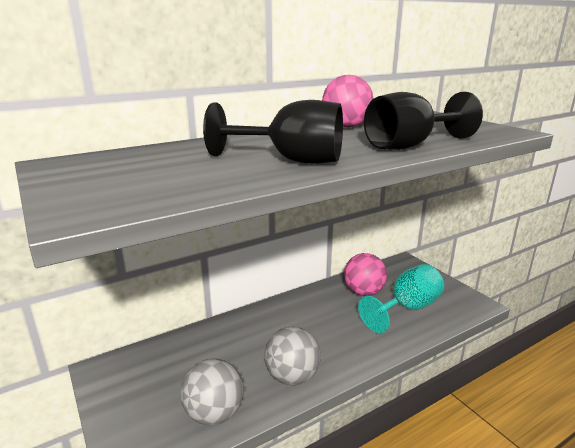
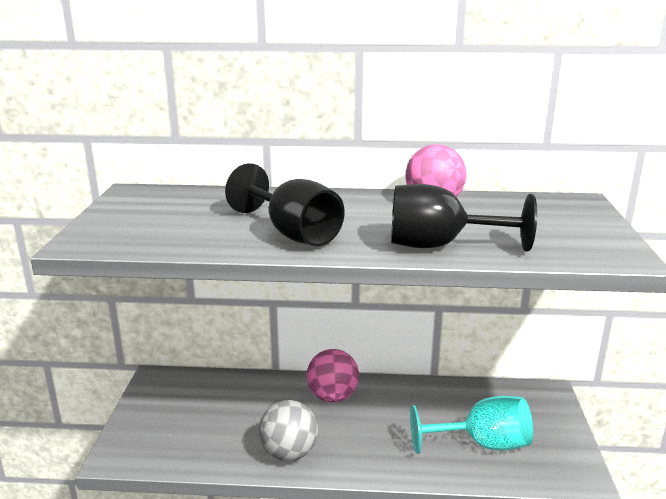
camera: 35 degrees right, 0 degrees up
(214, 414) = (200, 451): grey ball -> none
(363, 292) = (453, 406): pink ball -> pink ball (332, 397)

